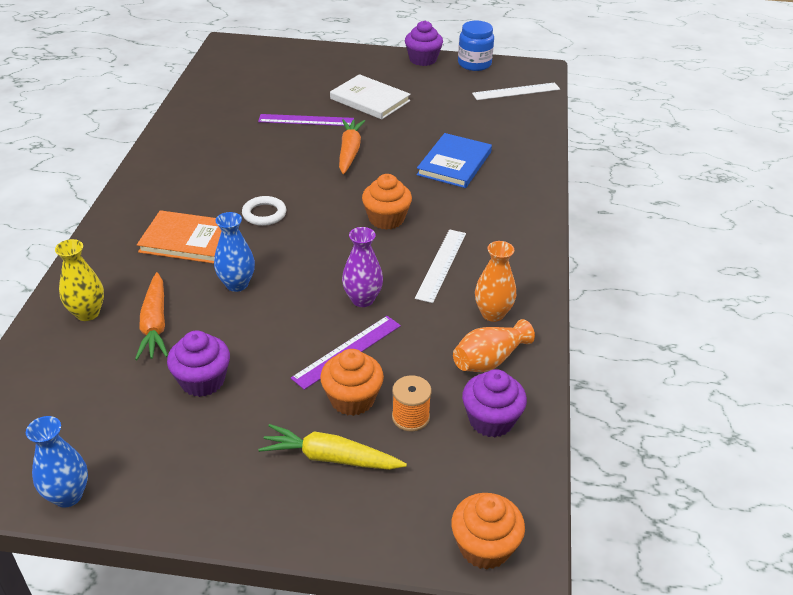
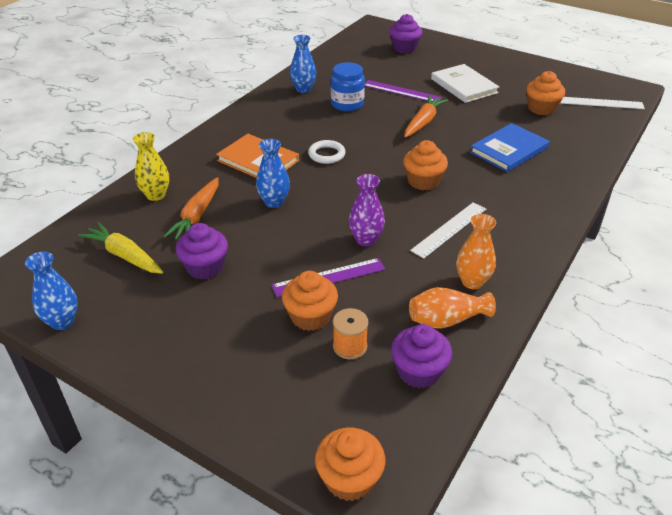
camera: 25 degrees right, 0 degrees up
(190, 141) = (303, 89): none -> blue vase
(330, 458) = (265, 358): yellow carrot -> yellow carrot (124, 256)
(423, 59) = (528, 63): purple cupcake -> purple cupcake (404, 48)
(462, 110) = (541, 108): none -> orange cupcake
(474, 64) = (573, 74): blue jar -> blue jar (347, 104)

